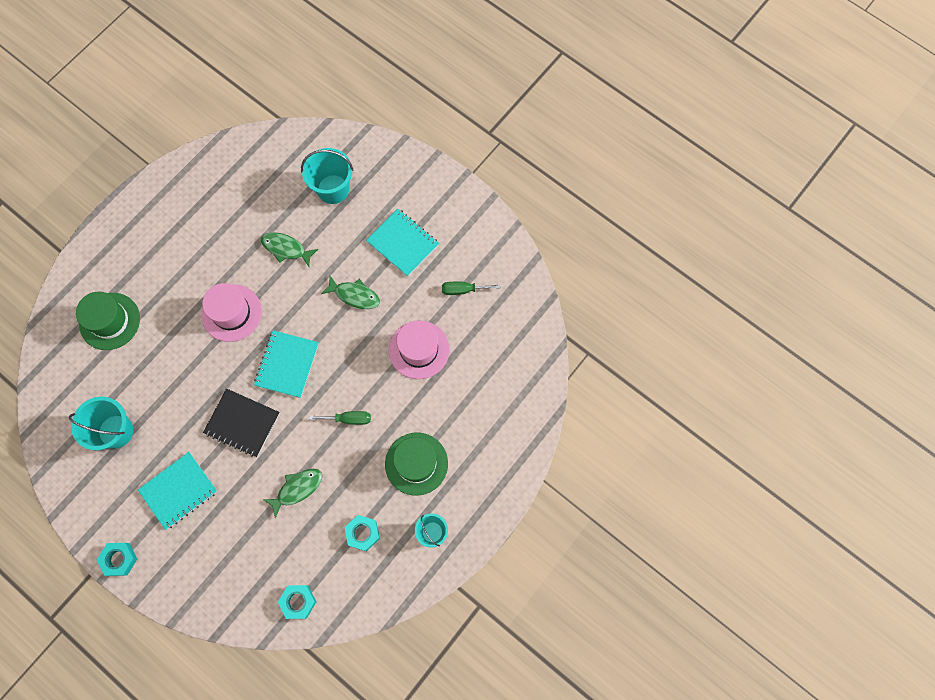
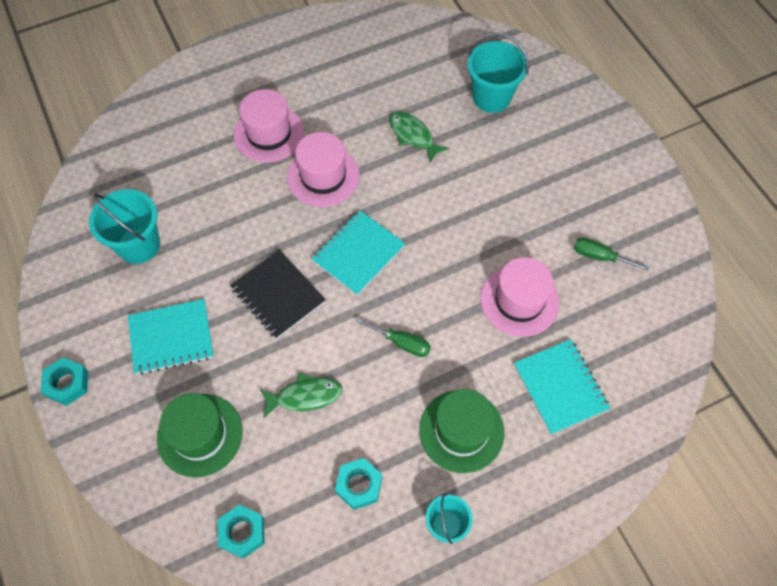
camera: 25 degrees right, 10 degrees down
(110, 321) = (192, 134): green hat -> green hat (200, 435)
(171, 295) = (269, 133): none -> pink hat
(354, 295) = (468, 212): green fish -> none
(403, 243) = (547, 180): turquoise notebook -> turquoise notebook (560, 387)

